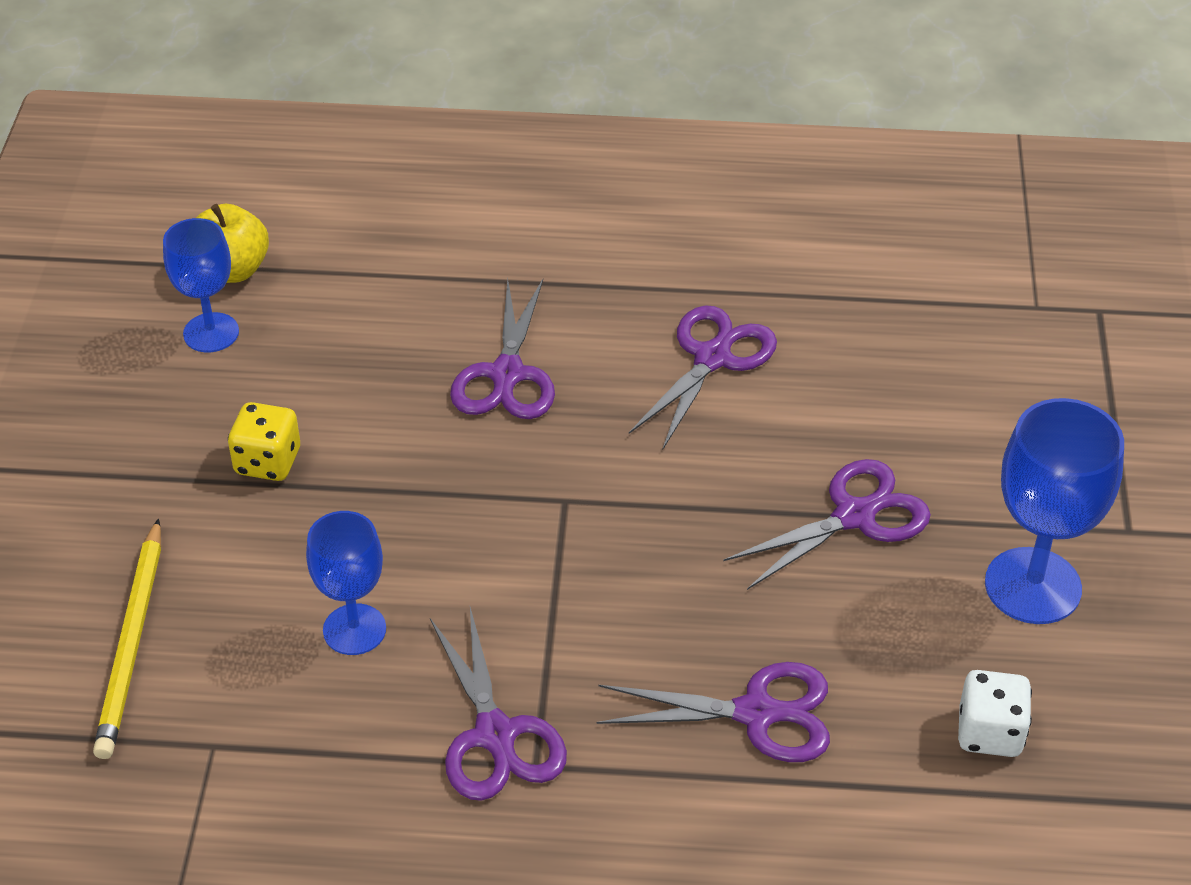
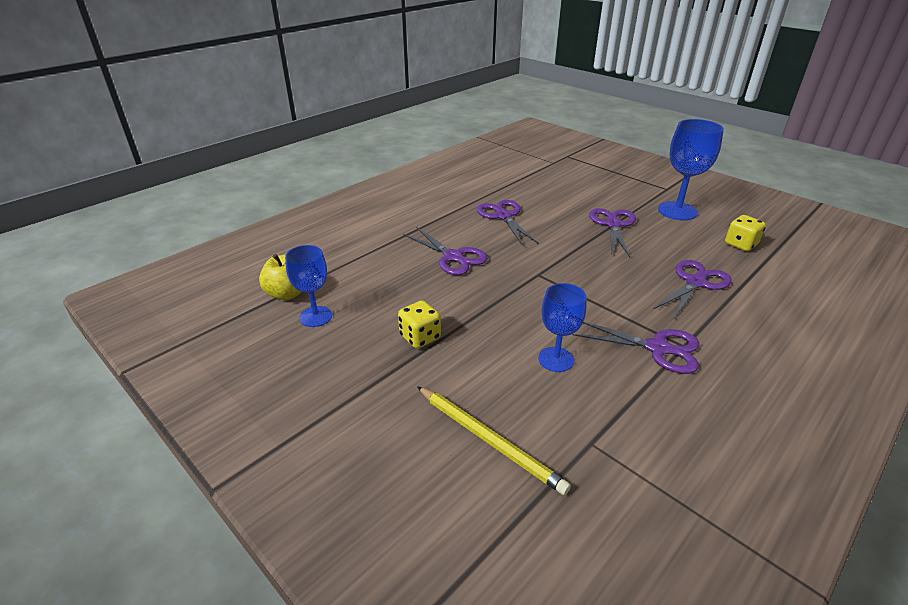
camera: 50 degrees left, 10 degrees down
(989, 733) = (740, 244): white dice -> yellow dice

